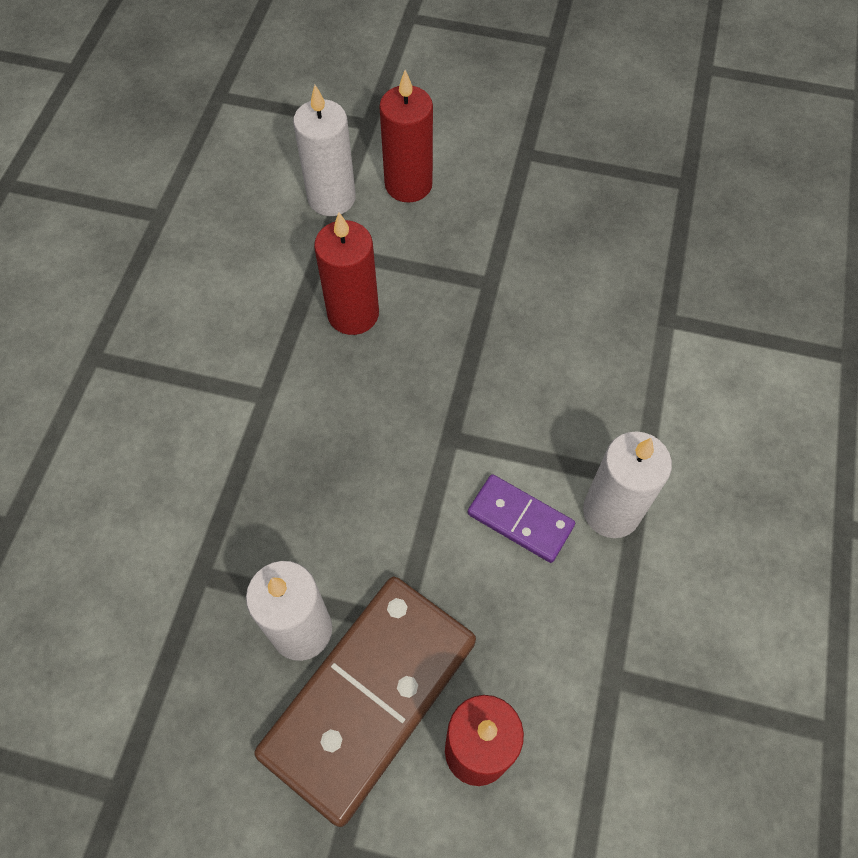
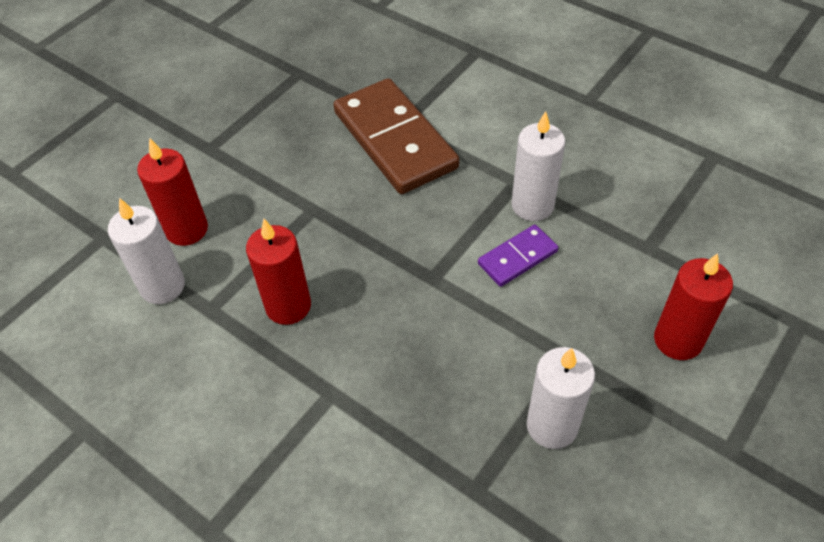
camera: 65 degrees left, 10 degrees down
(369, 697) = (619, 395): brown domino -> brown domino (394, 140)

